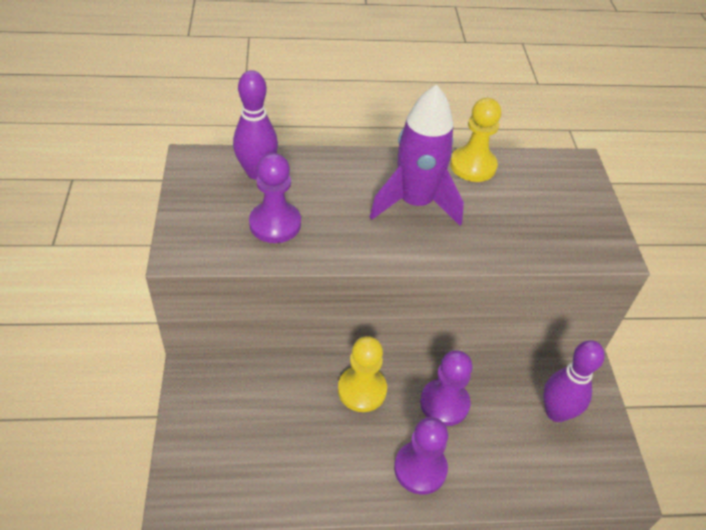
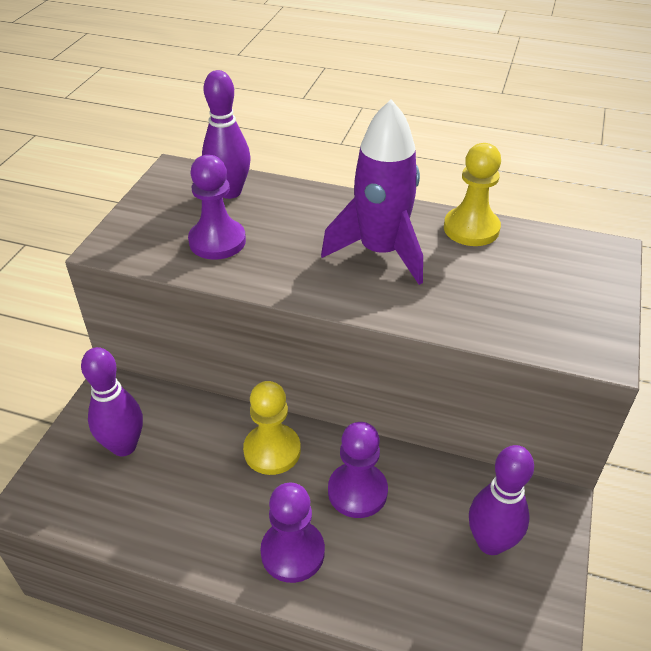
camera: 25 degrees right, 5 degrees down
(235, 424) = (124, 446): none -> purple bowling pin

